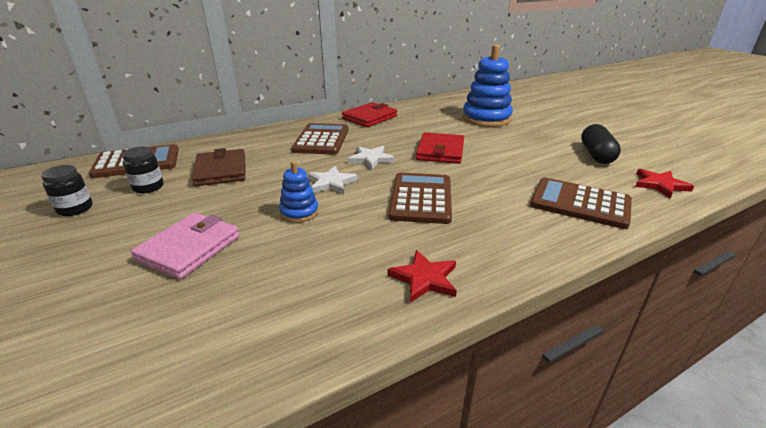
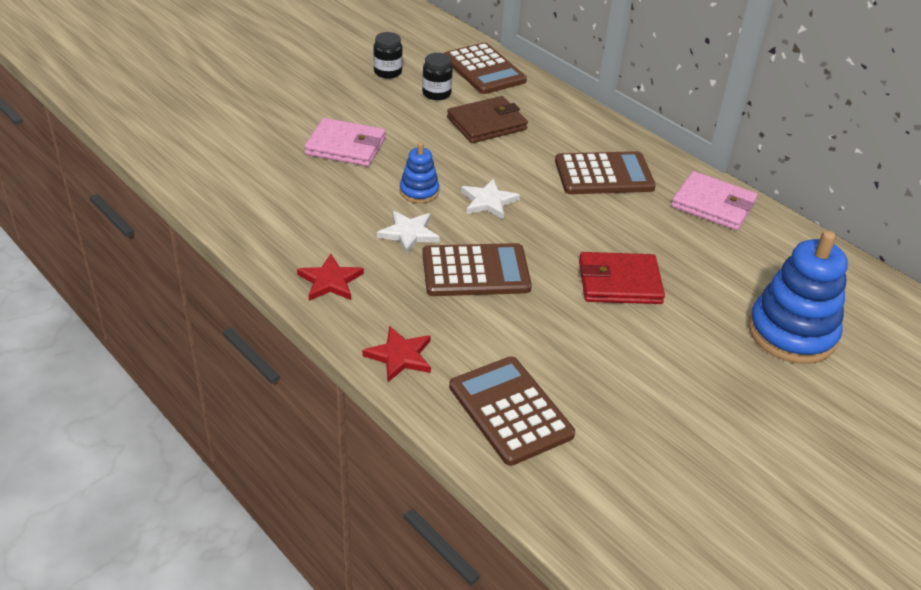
camera: 75 degrees right, 10 degrees up
(370, 117) = (713, 205): red wallet -> pink wallet
(371, 159) = (564, 223): white star -> white star (409, 233)
(580, 203) = (510, 410): brown calculator -> brown calculator turned 45 degrees counterclockwise
(596, 155) = (692, 459): black capsule -> none
(660, 185) = (604, 515): red star -> red star (400, 356)

